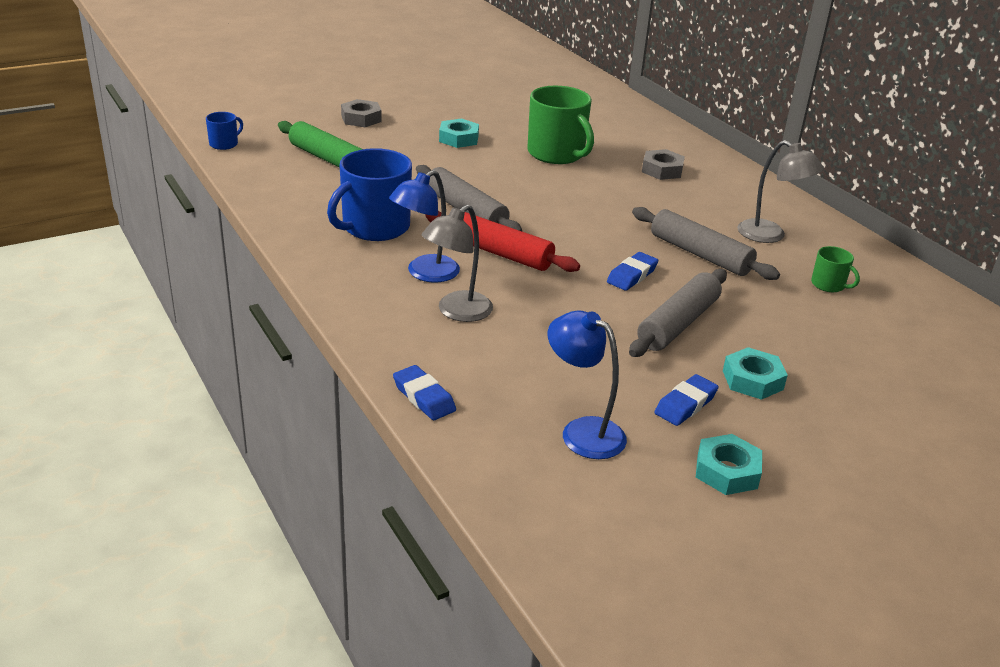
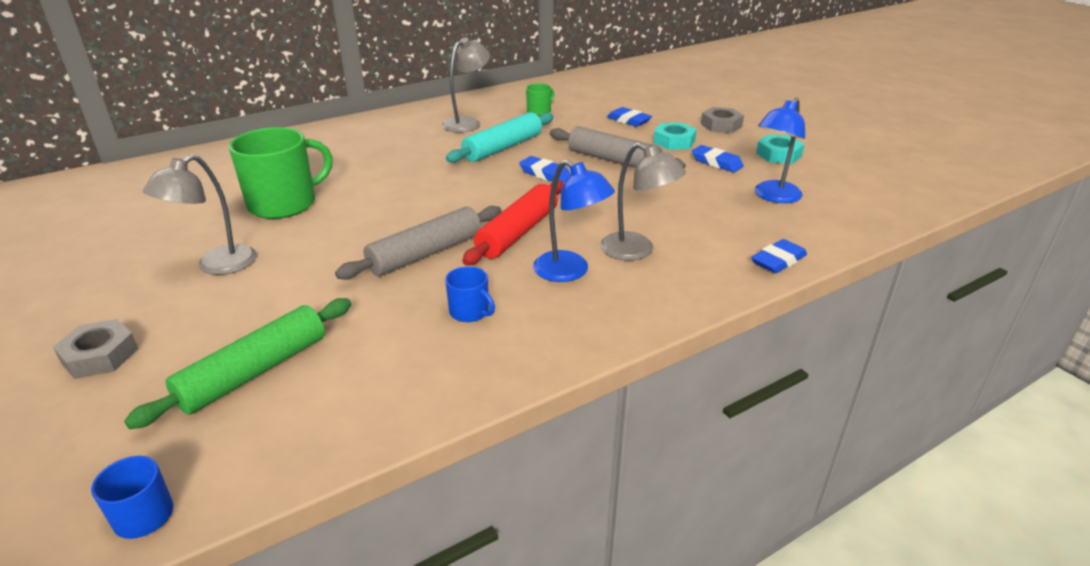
camera: 90 degrees left, 0 degrees up
(374, 227) = (470, 312): blue mug -> blue mug, size x0.48
(458, 139) = (217, 266): turquoise nut -> grey lamp
(662, 170) = (338, 155): grey nut -> grey nut (721, 125)
(700, 254) = (503, 148): grey rolling pin -> turquoise rolling pin
(821, 352) = (628, 120): none -> blue eraser

